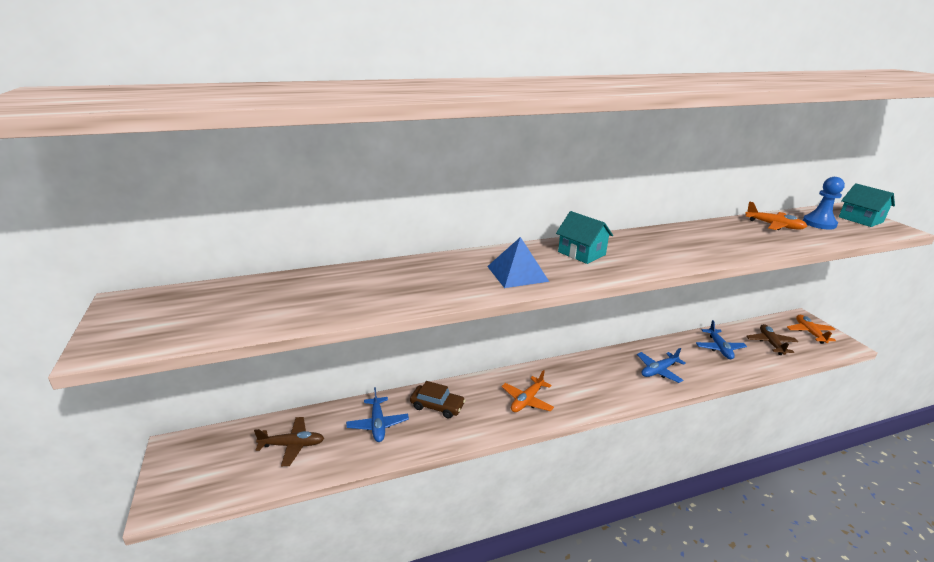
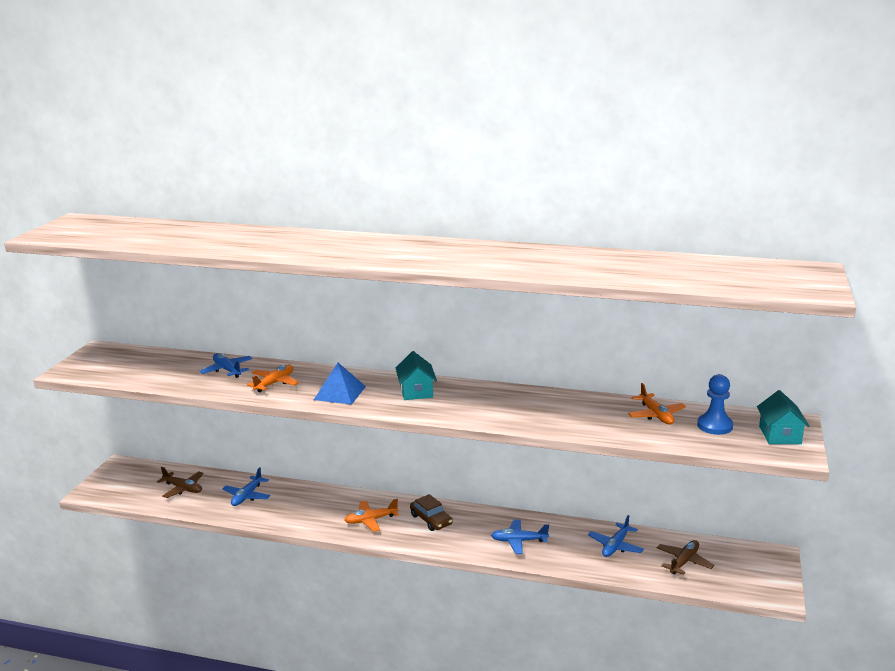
camera: 35 degrees right, 5 degrees down
(353, 283) = (227, 370): none -> blue plane
(437, 406) = (300, 500): brown car -> brown car (431, 520)
(809, 332) = (754, 569): orange plane -> orange plane (274, 383)

